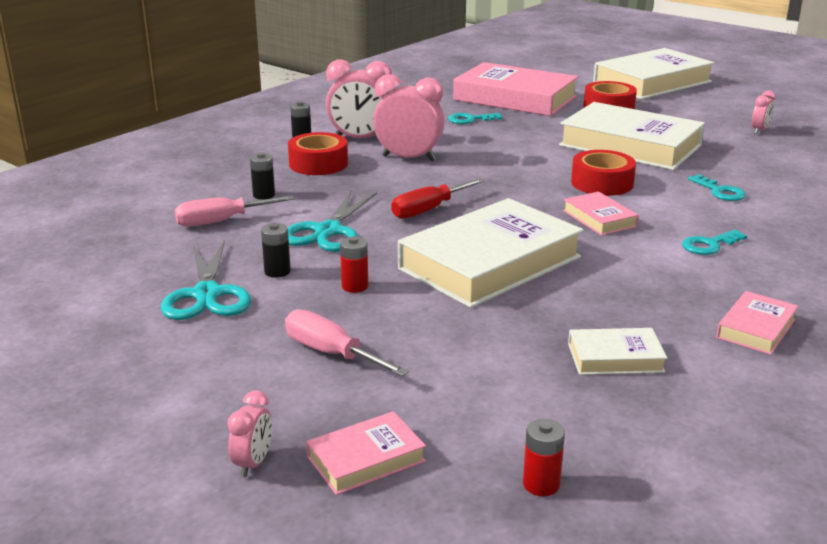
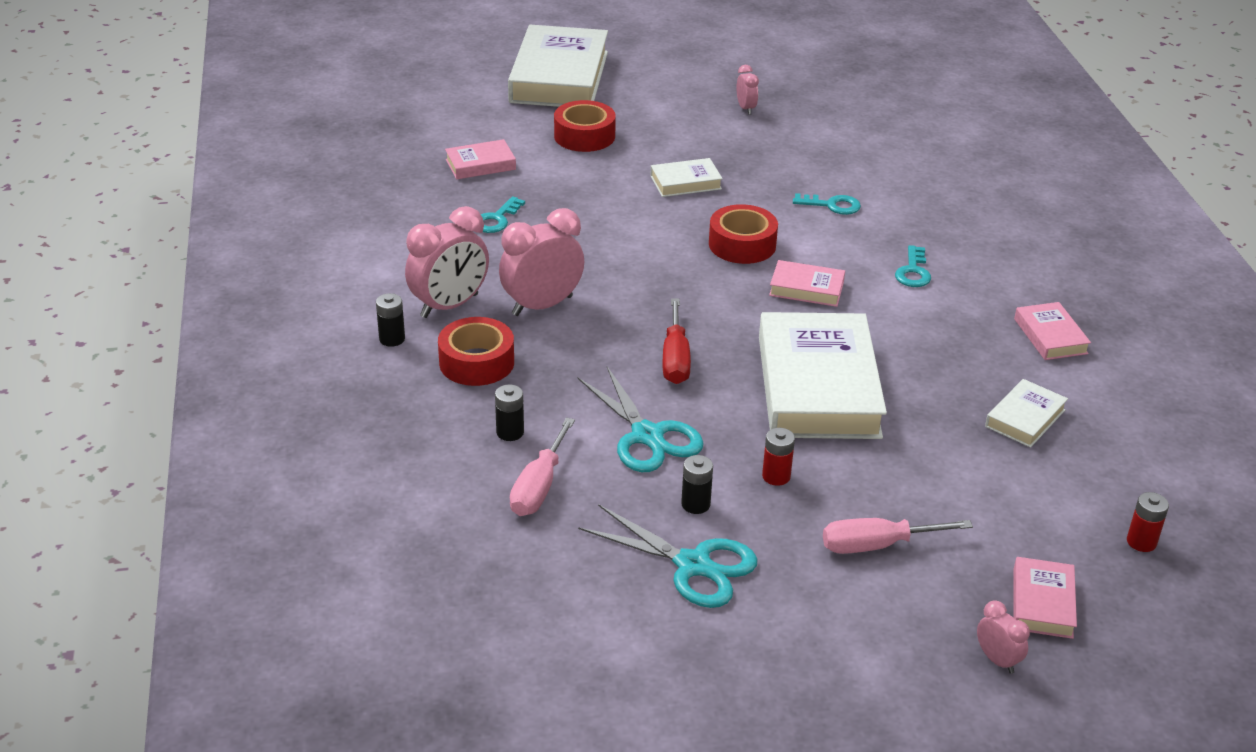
camera: 50 degrees left, 10 degrees up
(515, 98) = (480, 164): pink book -> pink book, size x0.46
(630, 145) = (685, 182): white book -> white book, size x0.46

